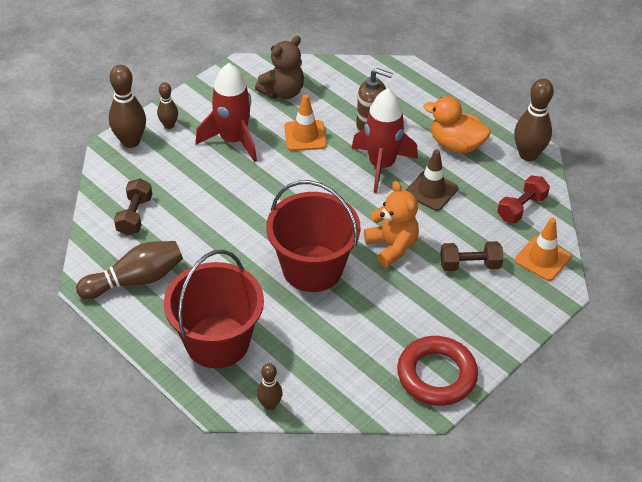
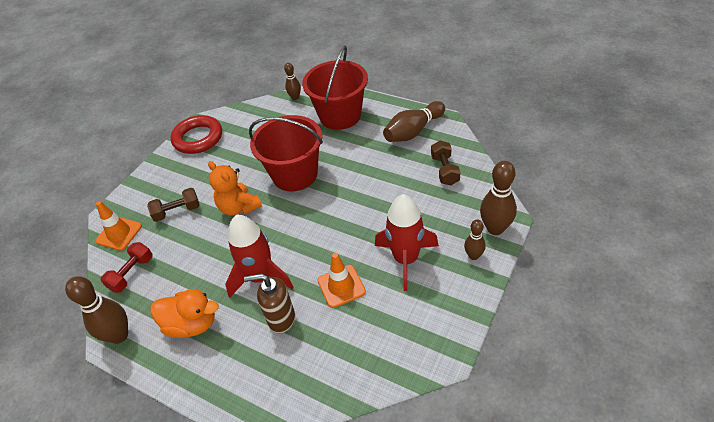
camera: 170 degrees right, 0 degrees up
(282, 92) = (385, 334): brown teddy bear -> none
(431, 191) = (212, 265): brown traffic cone -> none

